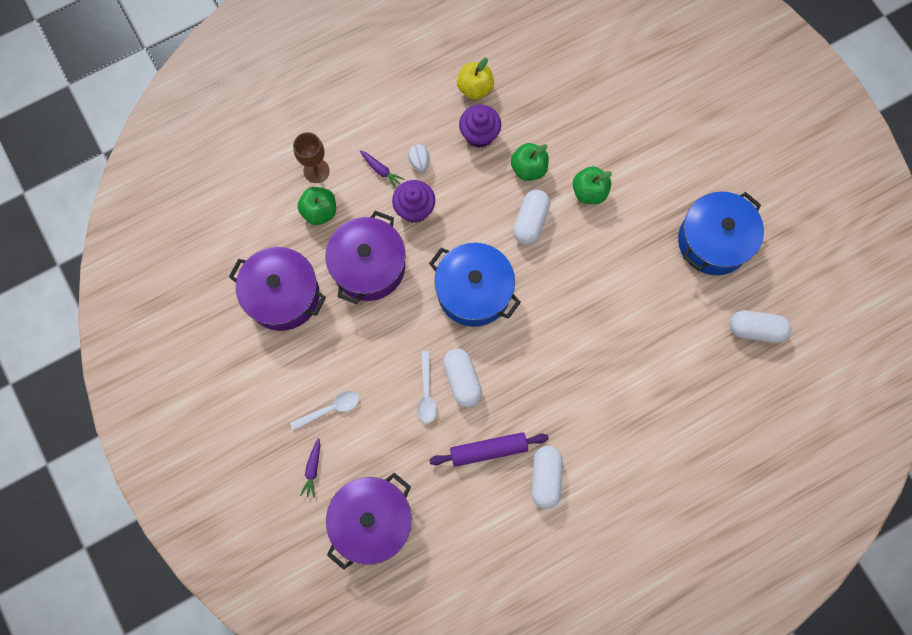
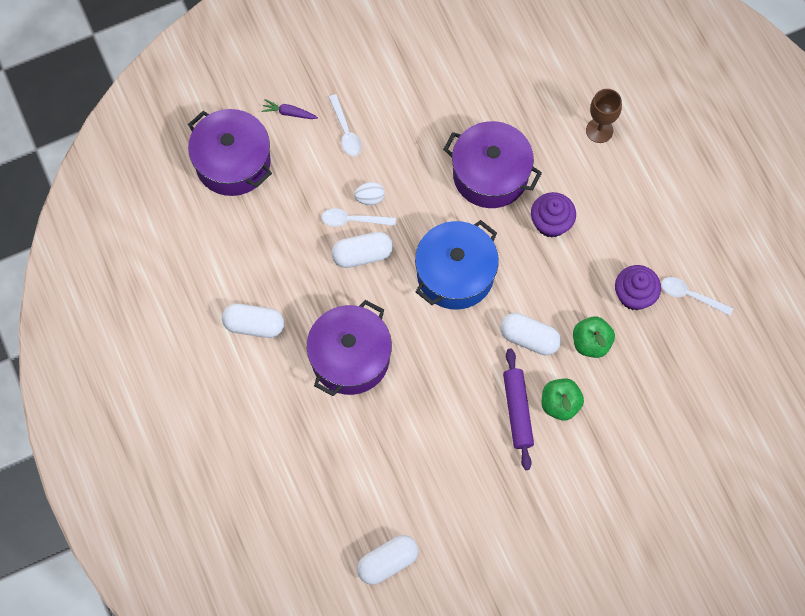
camera: 95 degrees right, 5 degrees down
(283, 295) = (465, 94): purple pot -> purple pot (350, 357)
(319, 211) = (553, 131): green apple -> none
(381, 170) = (596, 193): purple carrot -> none
(419, 162) = (604, 232): white egg -> white egg (369, 198)
(475, 88) = (690, 295): yellow apple -> white spoon
(488, 450) = (288, 273): purple rolling pin -> purple rolling pin (518, 411)
(713, 241) = (493, 531): blue pot -> none
(755, 330) = (387, 562): white capsule -> white capsule turned 45 degrees clockwise

